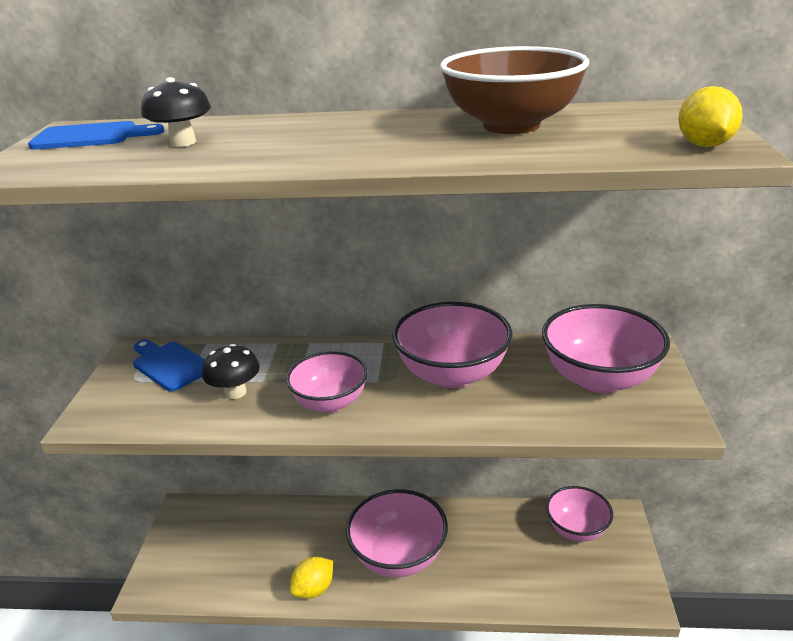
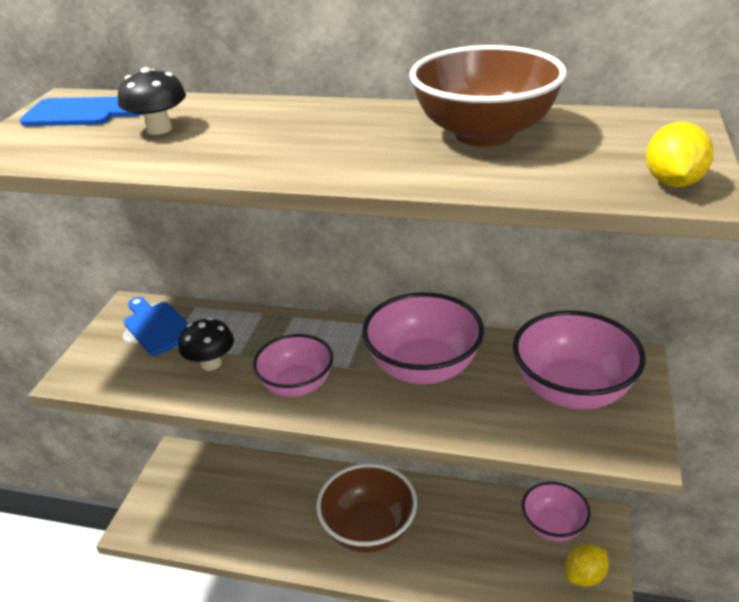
camera: 10 degrees right, 5 degrees up
(314, 589) = (282, 551): yellow lemon -> yellow lemon (585, 576)
(398, 556) = (369, 529): pink bowl -> brown bowl

